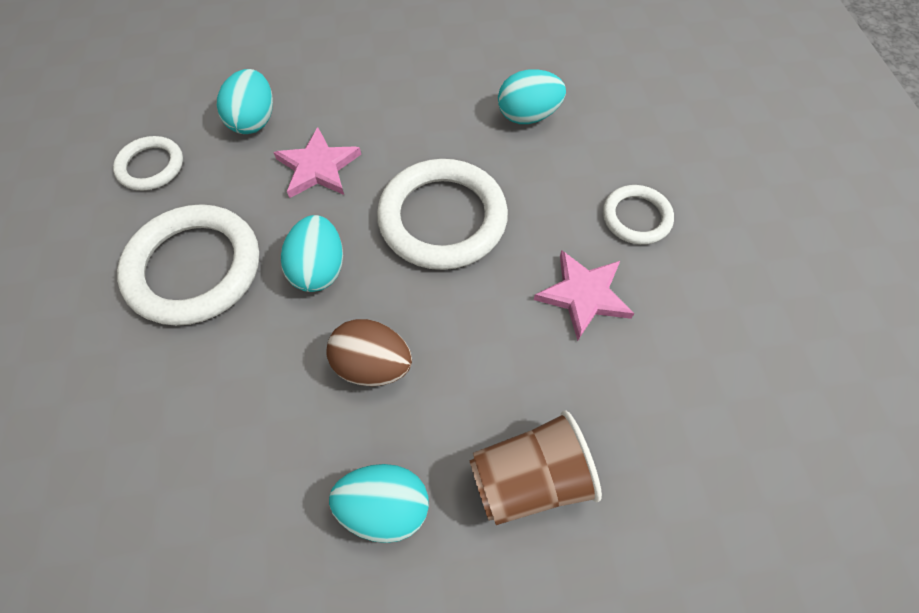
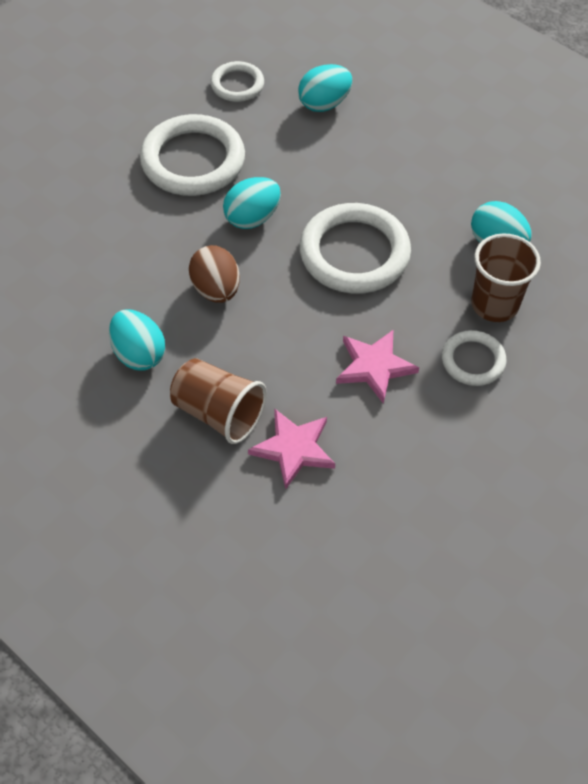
camera: 50 degrees right, 5 degrees down
(318, 167) = (324, 162): pink star -> pink star (294, 449)
(589, 161) = (494, 304): none -> brown cup

